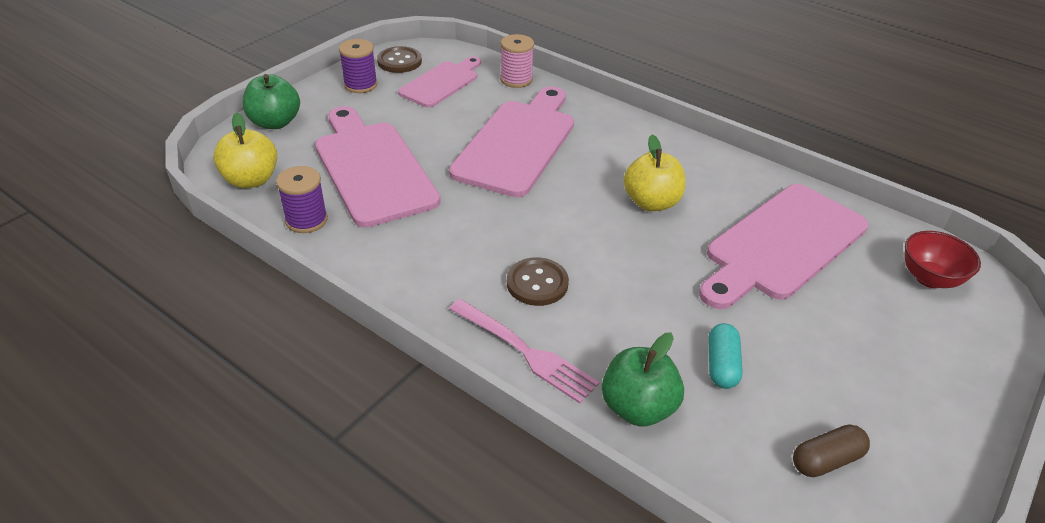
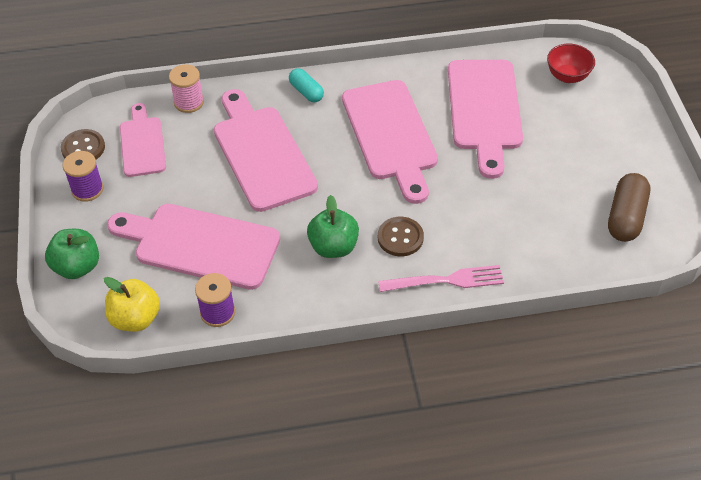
camera: 45 degrees left, 10 degrees up
(638, 407) = (529, 262): green apple -> green apple (333, 247)
(651, 202) = (390, 135): yellow apple -> pink cutting board
(721, 365) = (537, 207): turquoise capsule -> turquoise capsule (306, 92)
(826, 460) = (626, 217): brown capsule -> brown capsule, size x1.59

